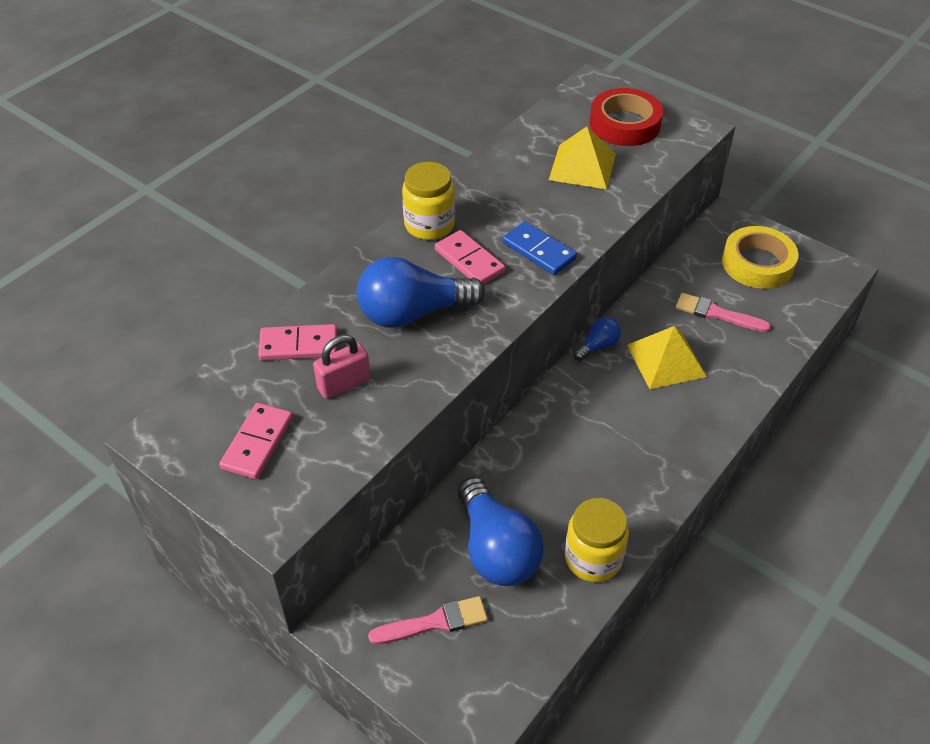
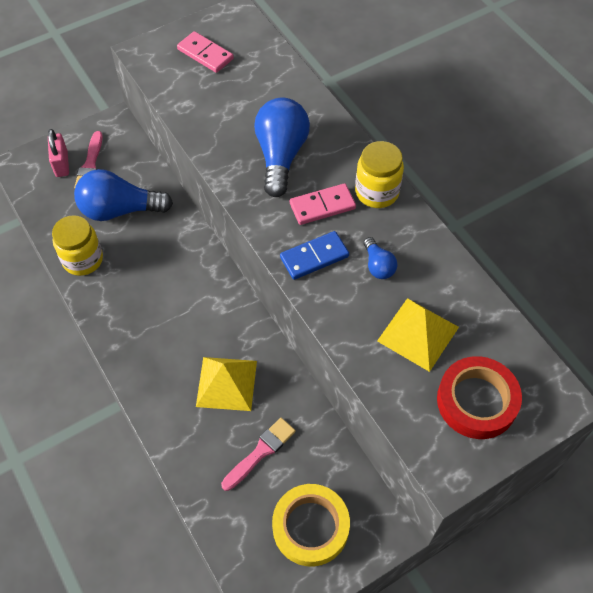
camera: 110 degrees right, 10 degrees up
(298, 345) = (279, 88): pink domino -> none
(344, 384) = (231, 103): pink padlock -> pink padlock (61, 164)
(598, 346) = (264, 338): blue light bulb -> blue light bulb (378, 266)

